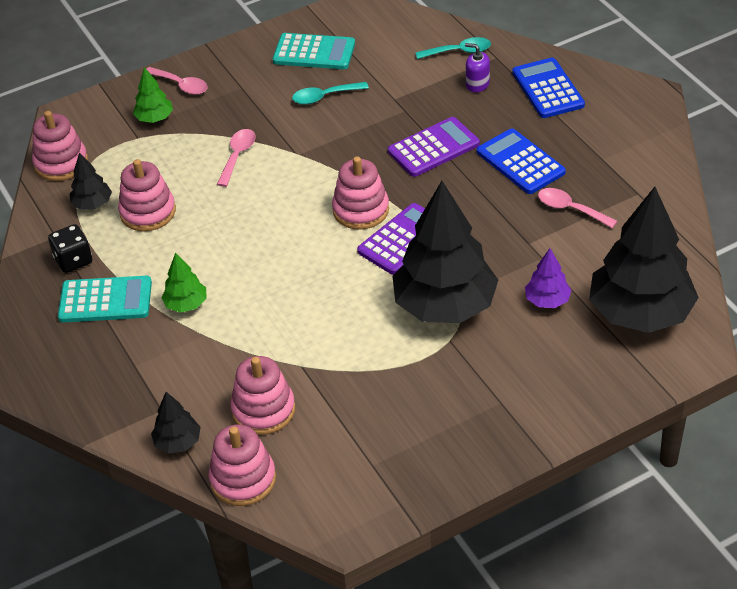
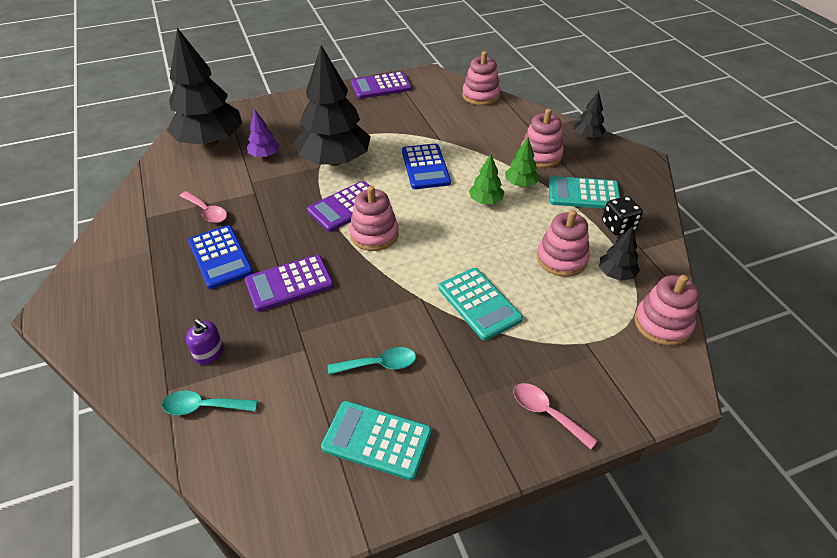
camera: 175 degrees left, 0 degrees up
(154, 118) = (572, 366): green tree -> green tree (485, 201)
(178, 442) = (519, 114): black tree -> black tree (587, 136)
(237, 156) = (479, 303): pink spoon -> turquoise calculator
(263, 410) = (467, 122): pink stacking toy -> pink stacking toy (540, 155)
(423, 478) = (381, 86): none -> purple calculator
(547, 89) = (142, 334): blue calculator -> blue calculator (425, 167)

